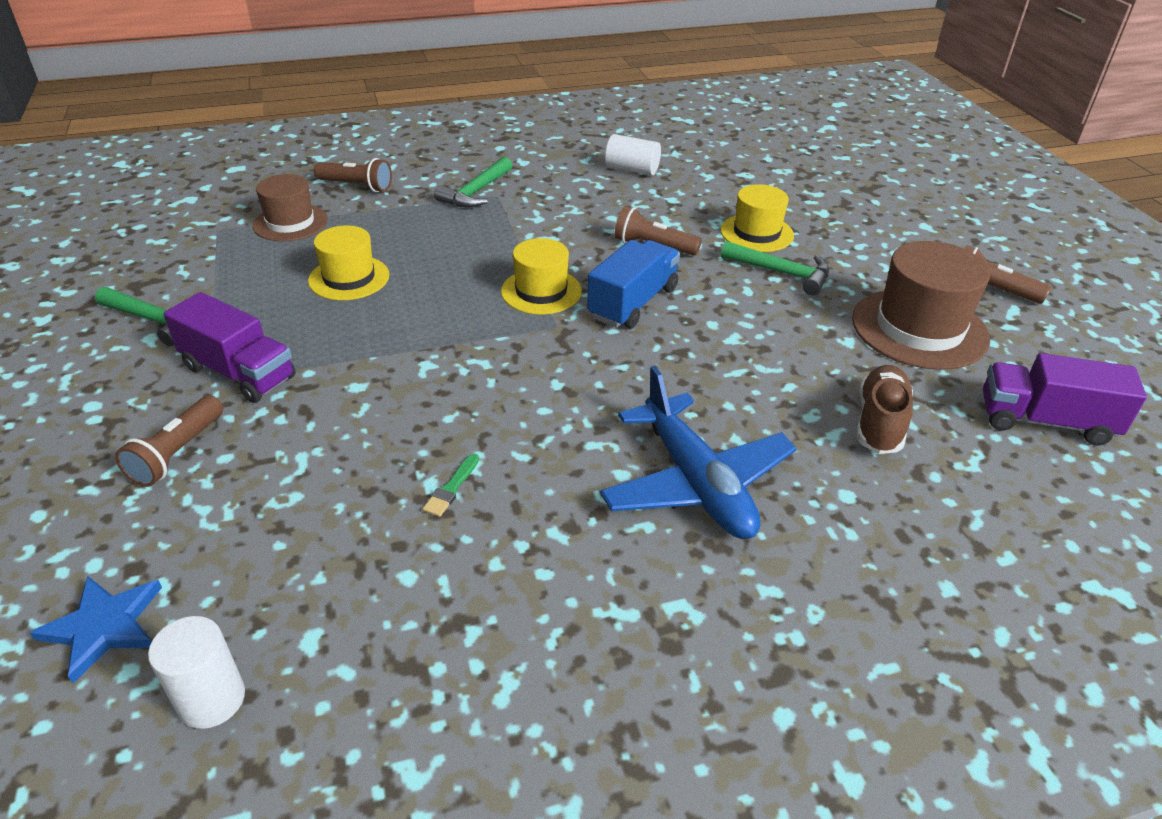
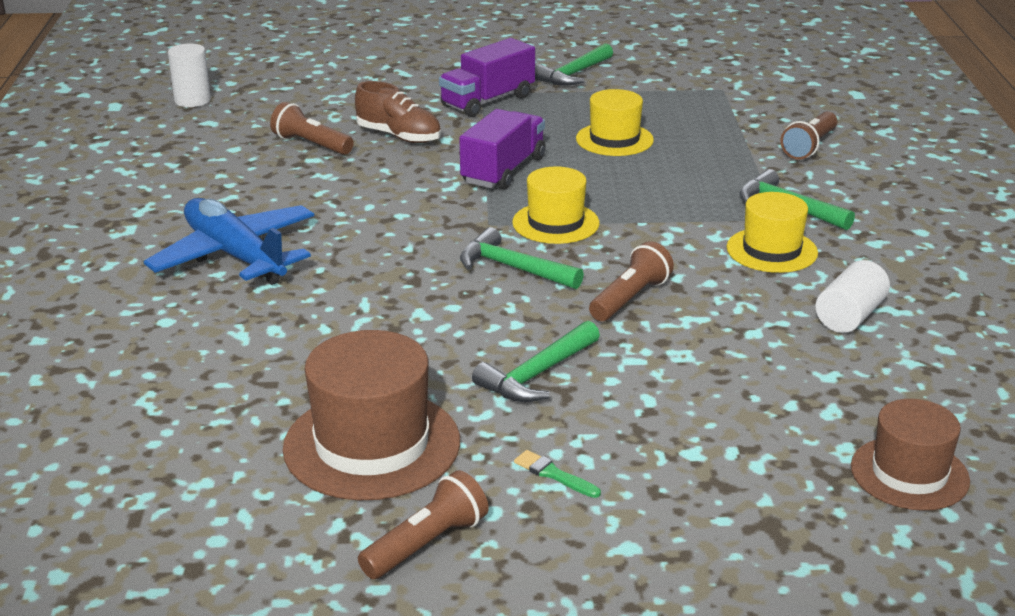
camera: 105 degrees right, 10 degrees down
(104, 627) = (266, 76): blue star -> none
(177, 453) = (404, 86): brown flashlight -> brown flashlight (311, 144)
(290, 223) = (729, 117): brown hat -> brown hat (909, 473)
(451, 488) = (303, 165): green brush -> green brush (553, 474)
(633, 303) = (513, 268): blue truck -> green hammer
(696, 483) = (235, 256): blue plane -> blue plane turned 60 degrees clockwise
(756, 233) = (644, 379): yellow hat -> yellow hat (772, 250)
(879, 423) = (237, 365): brown shoe -> brown shoe (399, 136)
(1045, 421) = (161, 475): purple truck -> purple truck (503, 170)

